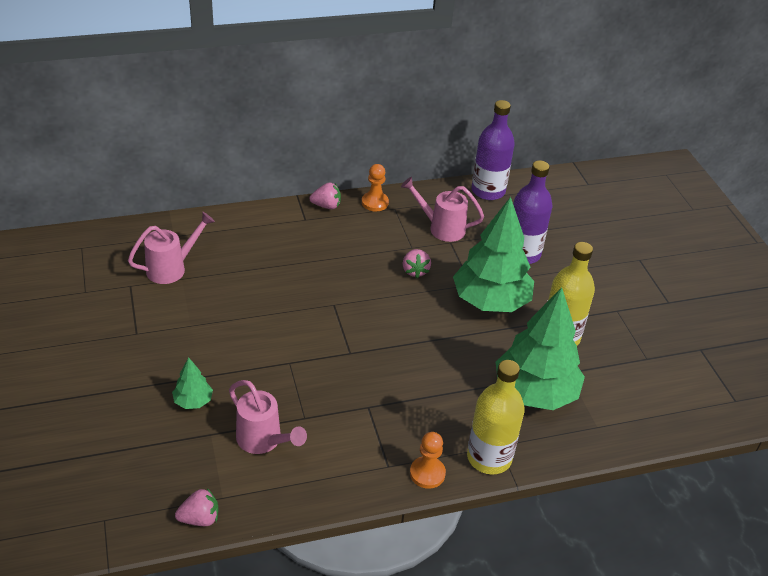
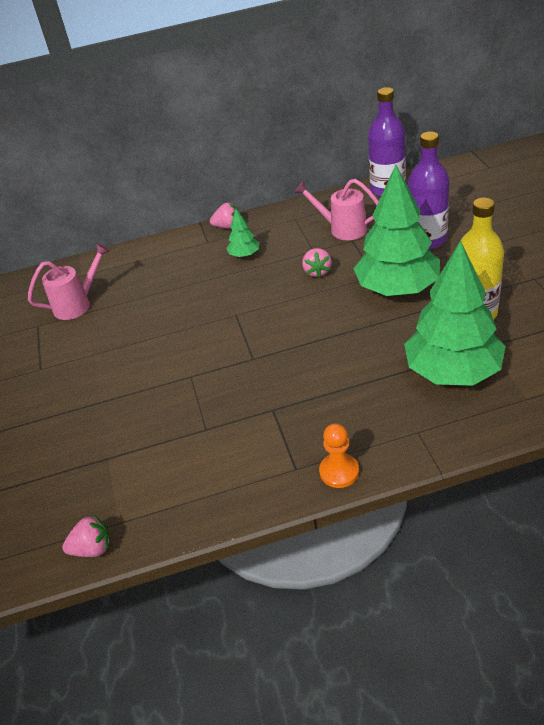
camera: 10 degrees right, 0 degrees up
(193, 401) = (91, 427): green tree -> green tree (244, 255)
(263, 440) = (162, 458): pink watering can -> none
(375, 202) = (275, 217): orange pawn -> none
(489, 458) = (407, 446): yellow bottle -> none

